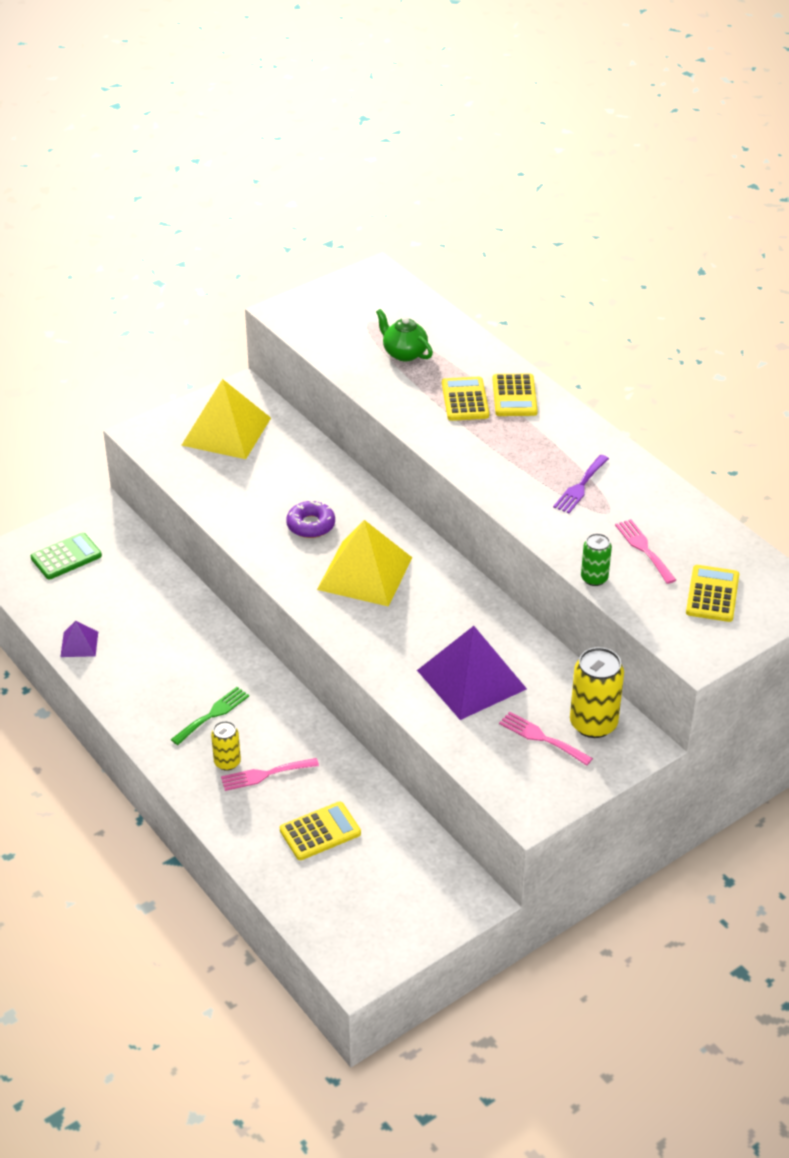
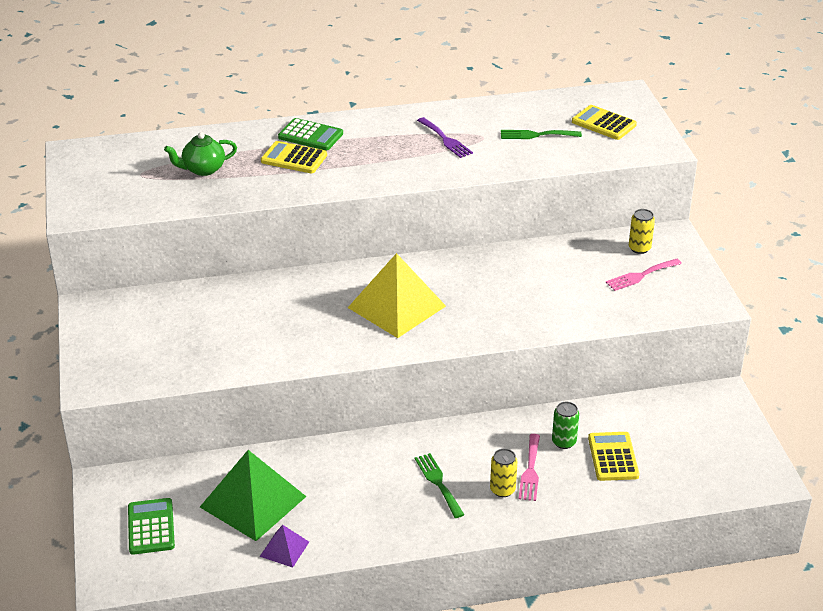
camera: 65 degrees left, 5 degrees down
(126, 604) = (253, 501): none -> green pyramid
(226, 431) = (139, 332): yellow pyramid -> none
(311, 525) = (312, 318): purple donut -> none
(471, 679) = (558, 289): purple pyramid -> none
(514, 396) = (310, 135): yellow calculator -> green calculator
(593, 724) = (639, 248): yellow can -> yellow can, size x0.58
(594, 578) = (554, 164): green can -> green can (564, 442)
(644, 549) = (536, 135): pink fork -> green fork

